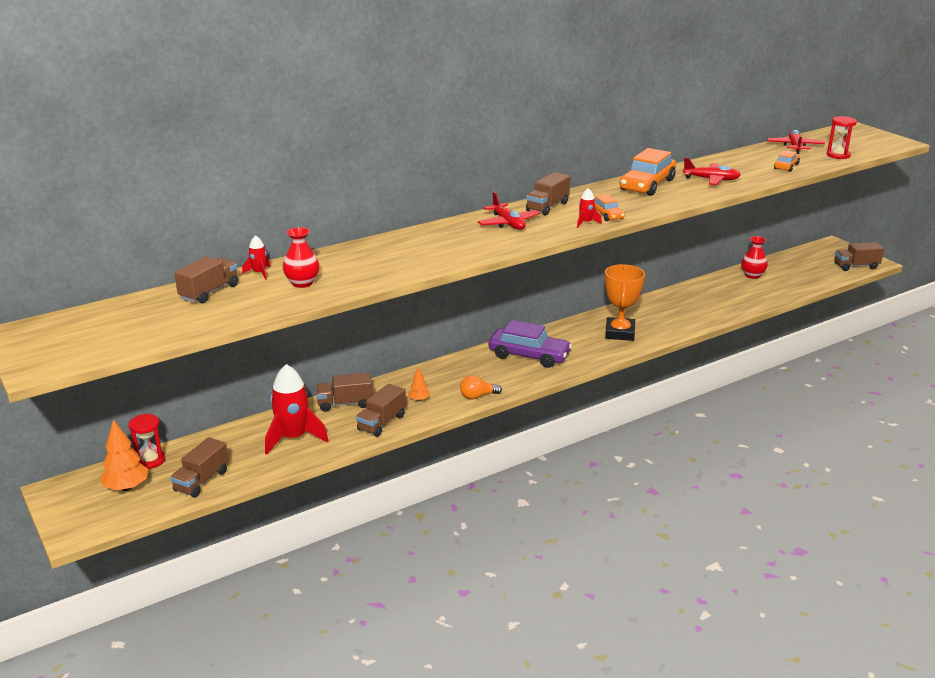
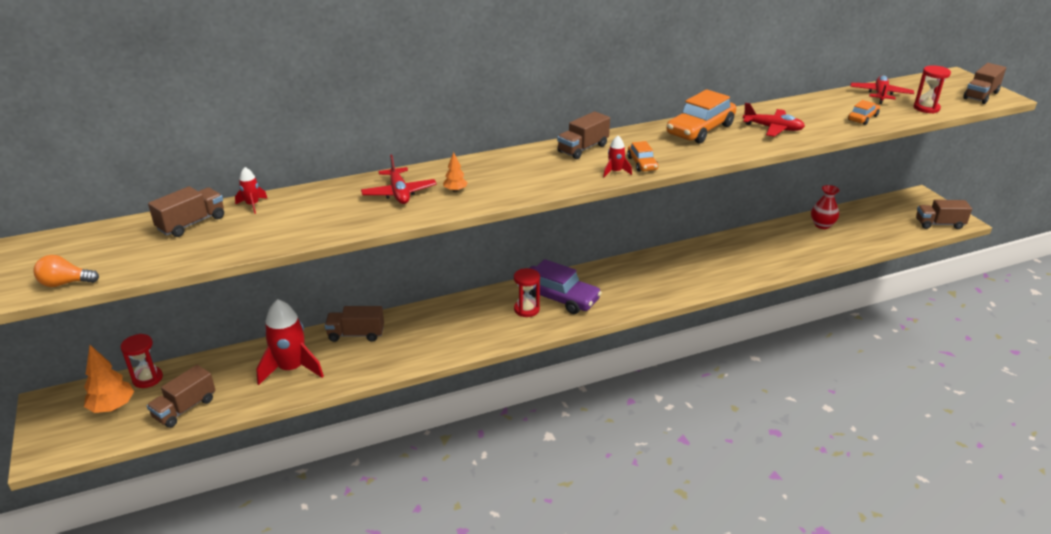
camera: 10 degrees right, 5 degrees up
(302, 283) = (288, 221): red vase -> none
(381, 423) = (383, 361): brown truck -> brown truck (980, 95)
(419, 399) = (430, 338): orange tree -> orange tree (455, 190)
(477, 396) = (490, 340): orange light bulb -> orange light bulb (65, 283)
(502, 368) = (526, 309): none -> red hourglass
(508, 223) = (533, 166): red plane -> red plane (399, 193)
(620, 333) = (661, 280): orange trophy -> none

